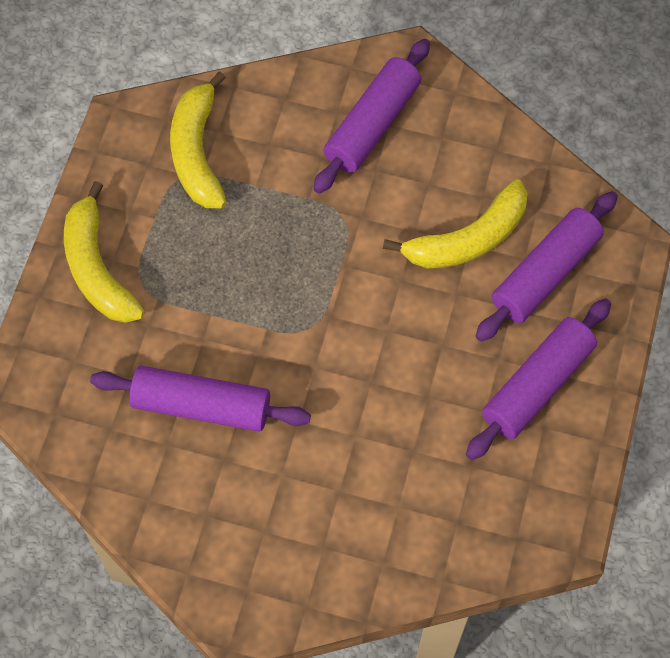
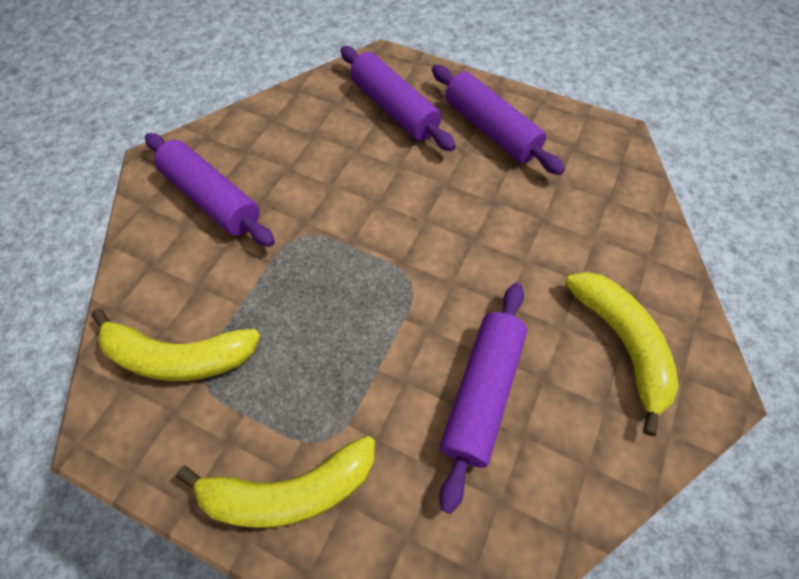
camera: 80 degrees left, 5 degrees down
(467, 239) = (350, 151): yellow banana -> yellow banana (622, 344)

